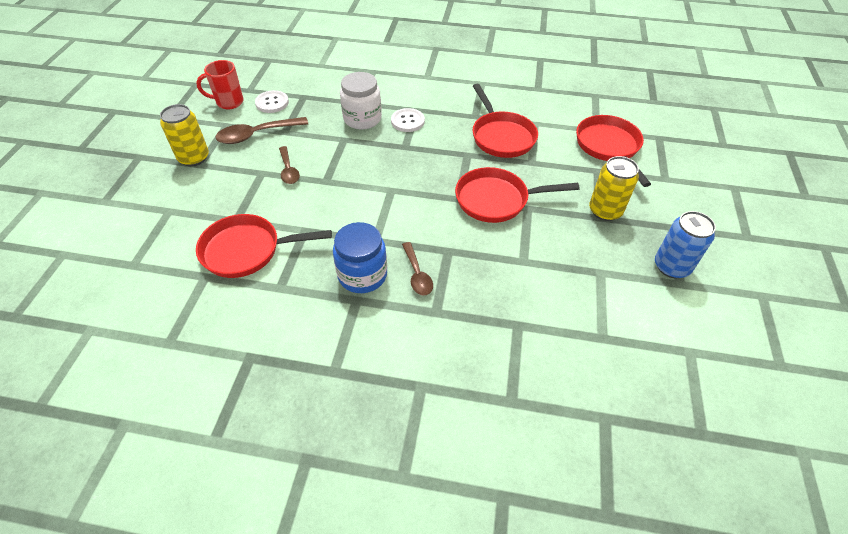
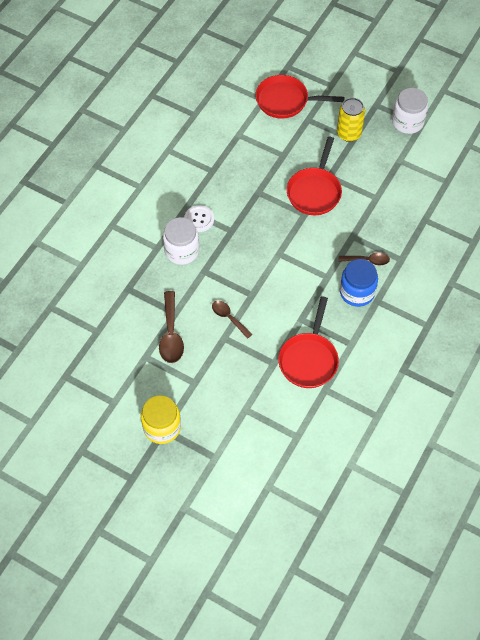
camera: 70 degrees left, 10 degrees up
(141, 154) = (162, 427): none -> yellow jar
(194, 158) = (184, 386): yellow can -> none
(228, 102) = (110, 350): red mug -> none
(272, 103) = (127, 315): white button -> none
(288, 170) = (229, 318): brown spoon -> brown spoon turned 135 degrees counterclockwise
(501, 136) = (246, 162): red pan -> none
(671, 266) = (407, 122): blue can -> white jar

